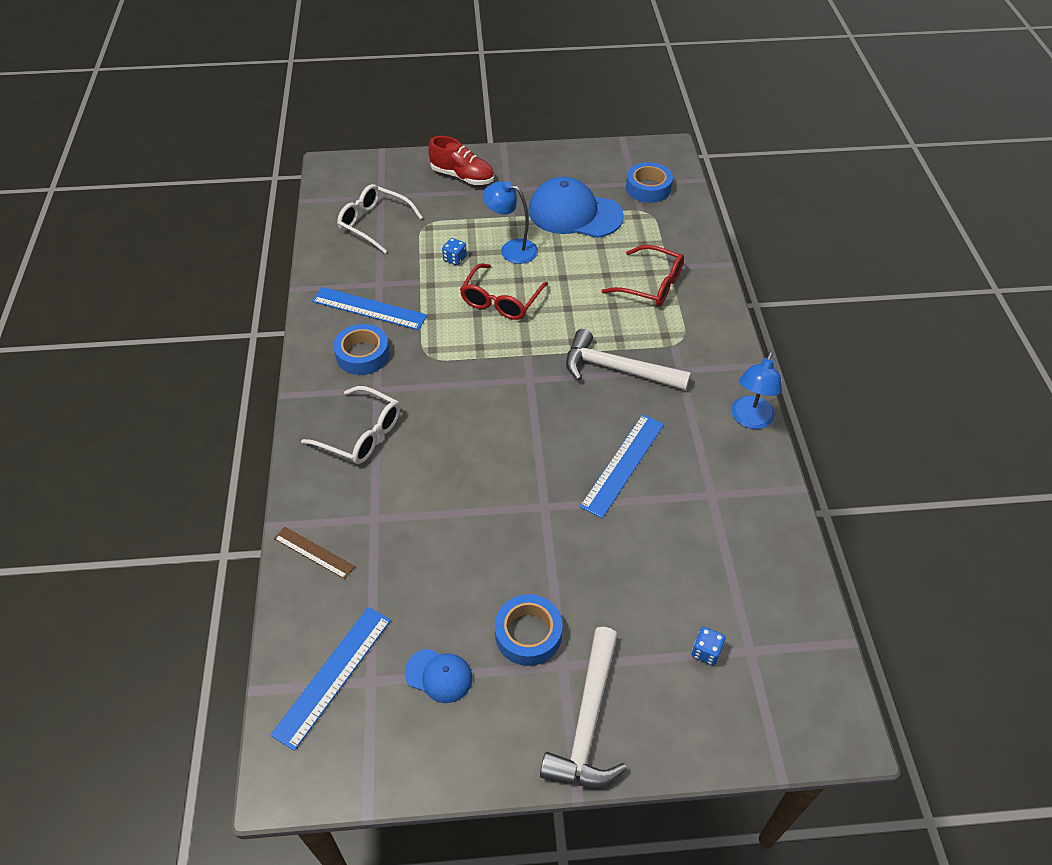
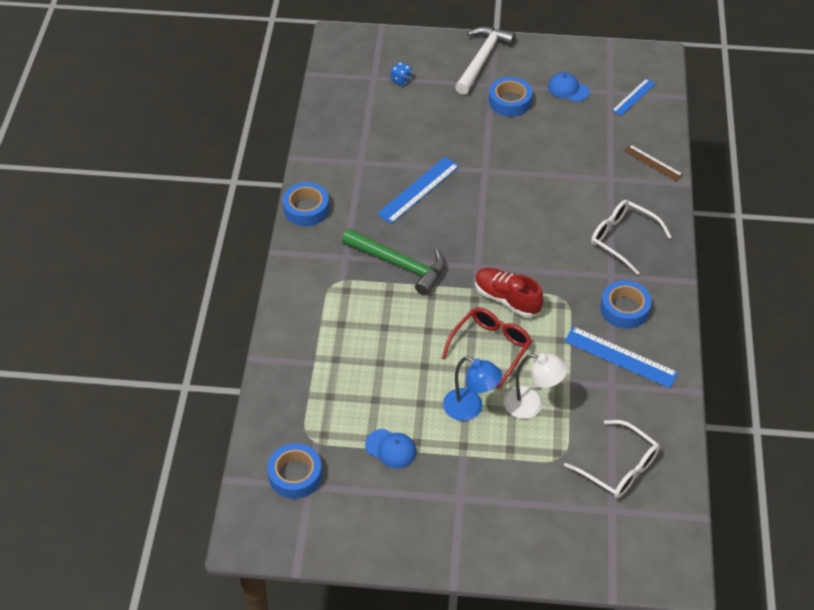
camera: 170 degrees left, 0 degrees up
(333, 675) = (633, 97): blue ruler -> blue ruler, size x0.62
(455, 259) = (531, 405): blue dice -> white lamp
(462, 176) = (512, 528): red shoe -> red shoe (507, 299)
(574, 213) = (391, 449): blue cap -> blue cap, size x0.49
(617, 369) = (399, 264): white hammer -> green hammer
(651, 285) = (339, 344): red glasses -> none
(750, 420) = (306, 209): blue lamp -> blue tape

